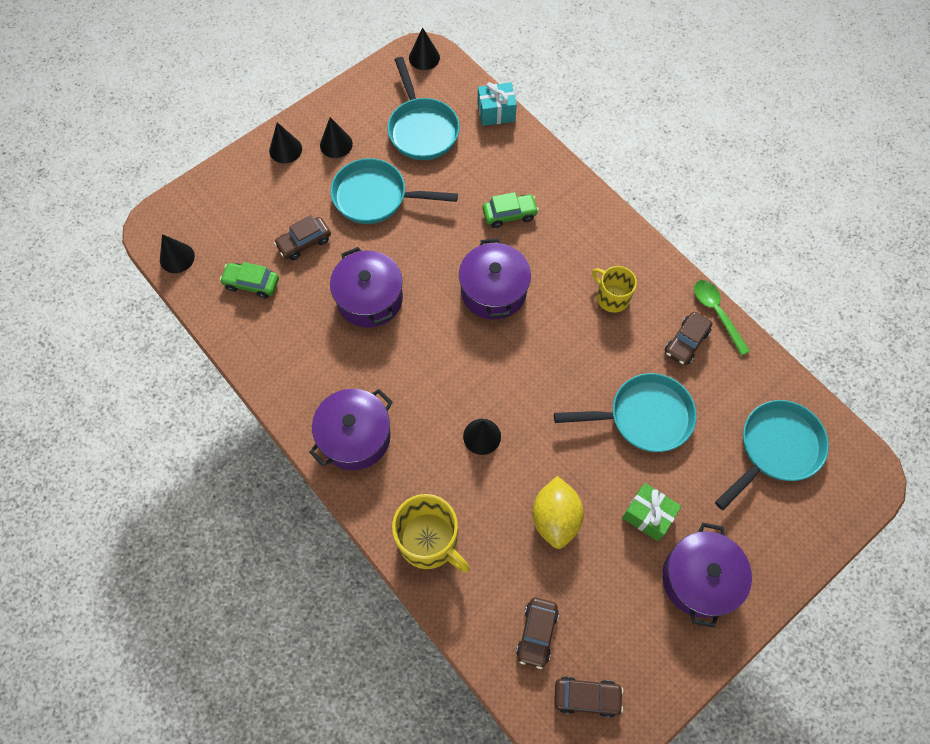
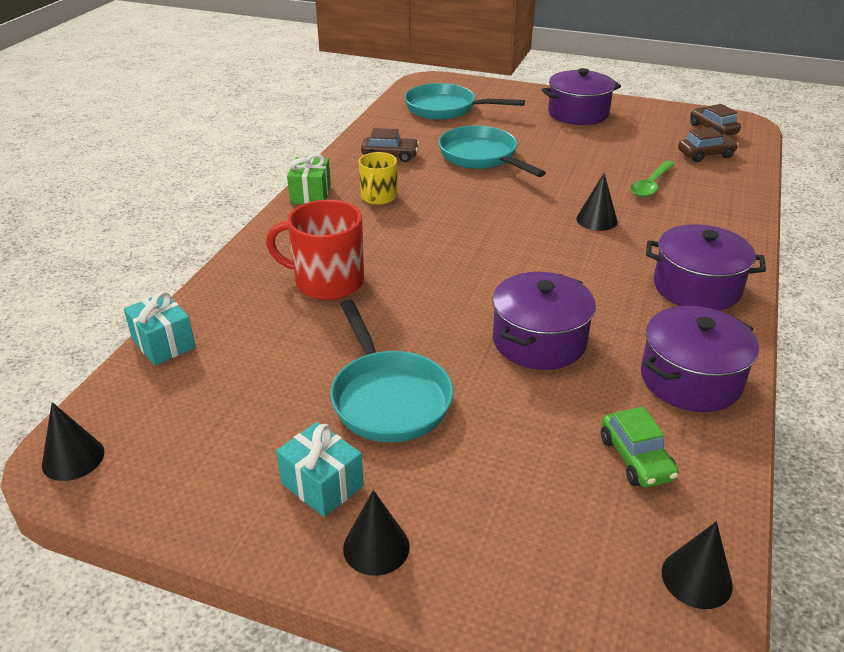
camera: 120 degrees left, 30 degrees down
(304, 242) = (522, 436): brown car -> none
(336, 144) = (322, 484): black cone -> turquoise gift
(422, 129) = (234, 401): turquoise pan -> none
(429, 541) = (718, 215): yellow mug -> none
(493, 291) = (438, 261): purple pot -> purple pot (690, 379)
(509, 214) = (327, 282): green car -> red mug
(555, 518) = (615, 170): yellow lemon -> none
(648, 515) = (559, 138): green gift -> green gift (310, 194)
(717, 313) = (346, 150): green spoon -> green spoon (651, 185)

